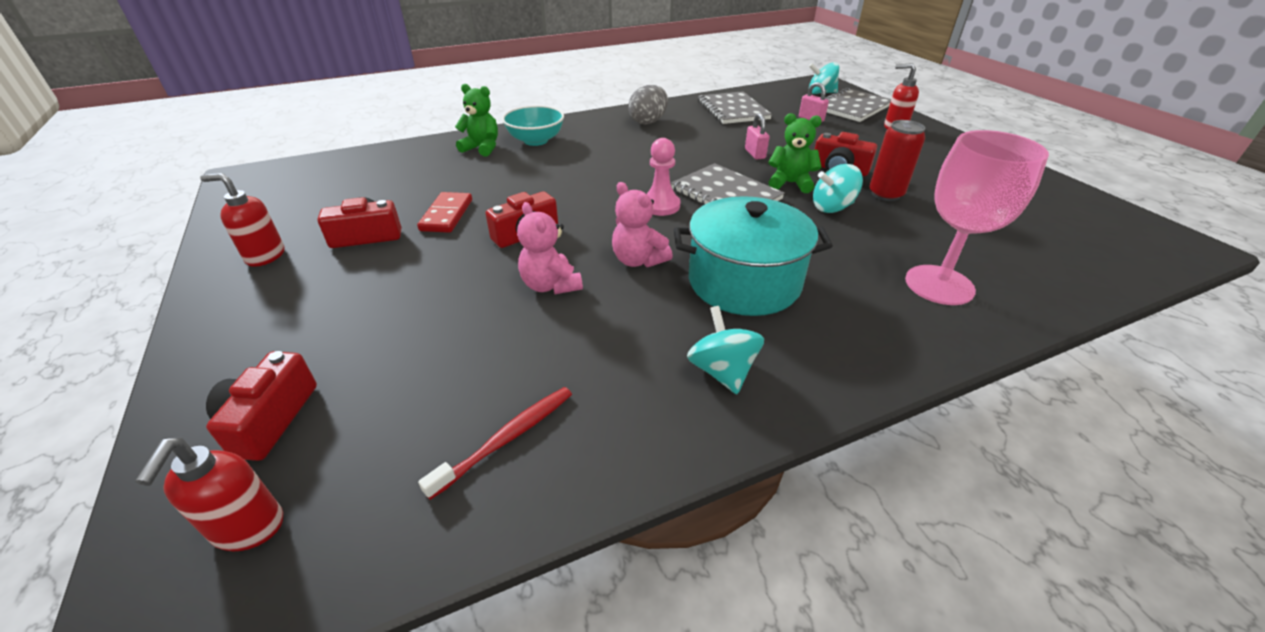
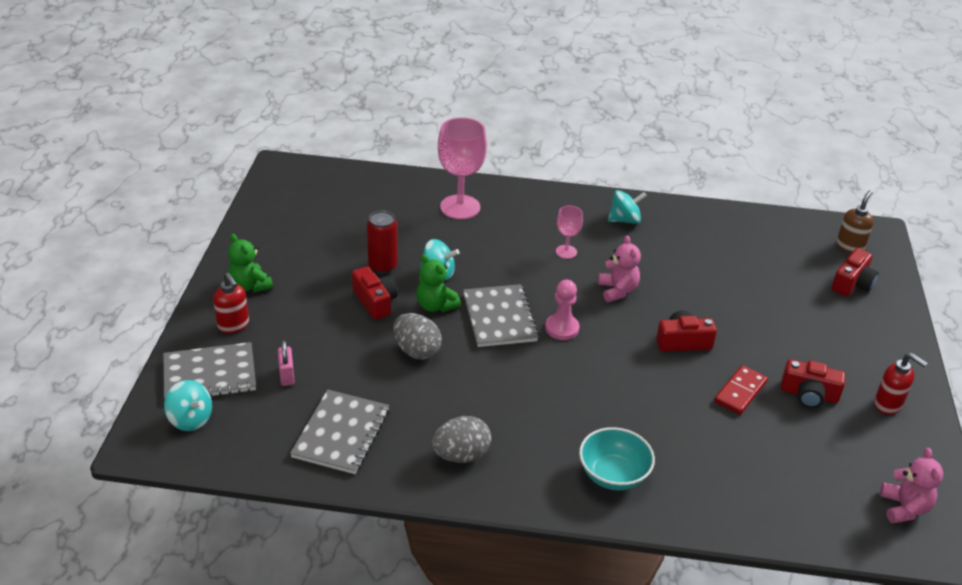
camera: 150 degrees left, 0 degrees up
(248, 528) = (850, 246): red soap dispenser -> brown soap dispenser
(482, 148) = (679, 487): green teddy bear -> green teddy bear (250, 286)
(506, 439) = (740, 235): red toothbrush -> none
(550, 285) = (685, 296): pink teddy bear -> pink teddy bear (904, 508)
(722, 371) = (624, 220): turquoise spinning top -> turquoise spinning top turned 120 degrees counterclockwise
(744, 282) = (566, 252): turquoise pot -> pink goblet
(755, 154) = (416, 351): pink padlock -> grey egg

